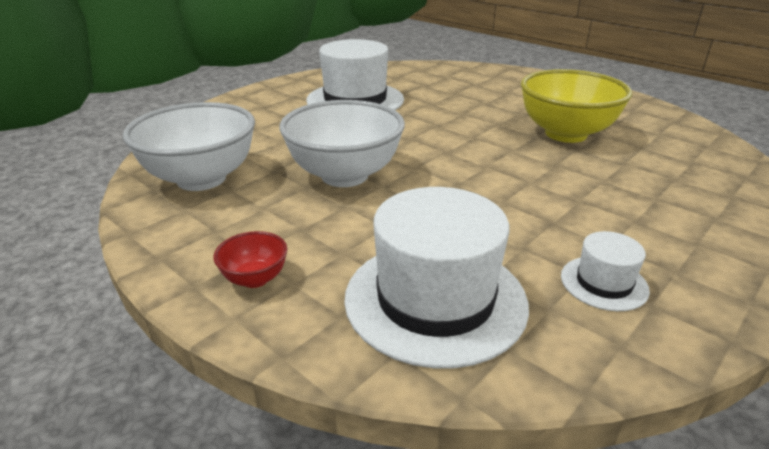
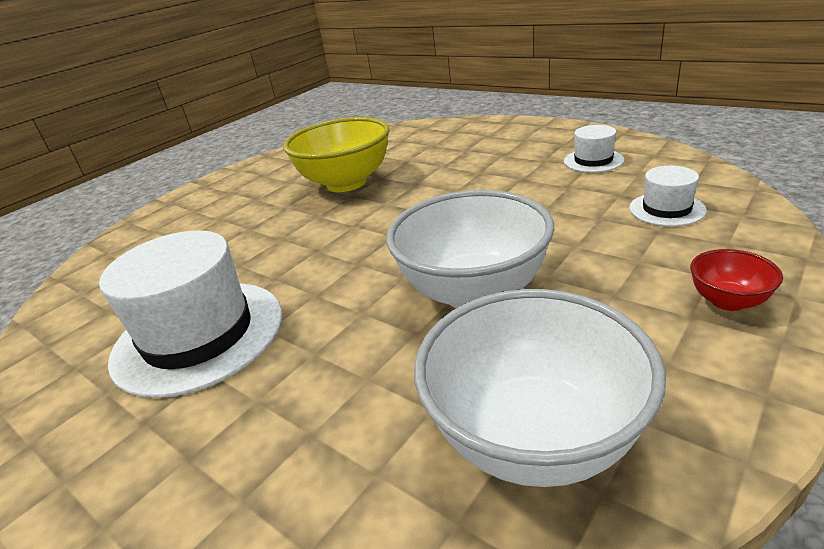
camera: 90 degrees left, 0 degrees up
(435, 299) = (666, 209): white hat -> white hat, size x0.48

